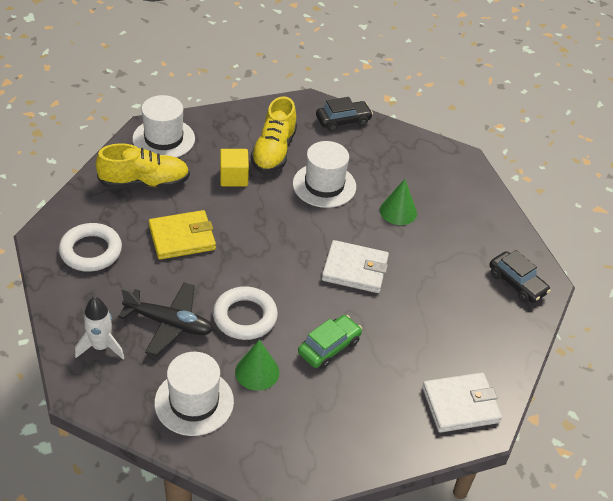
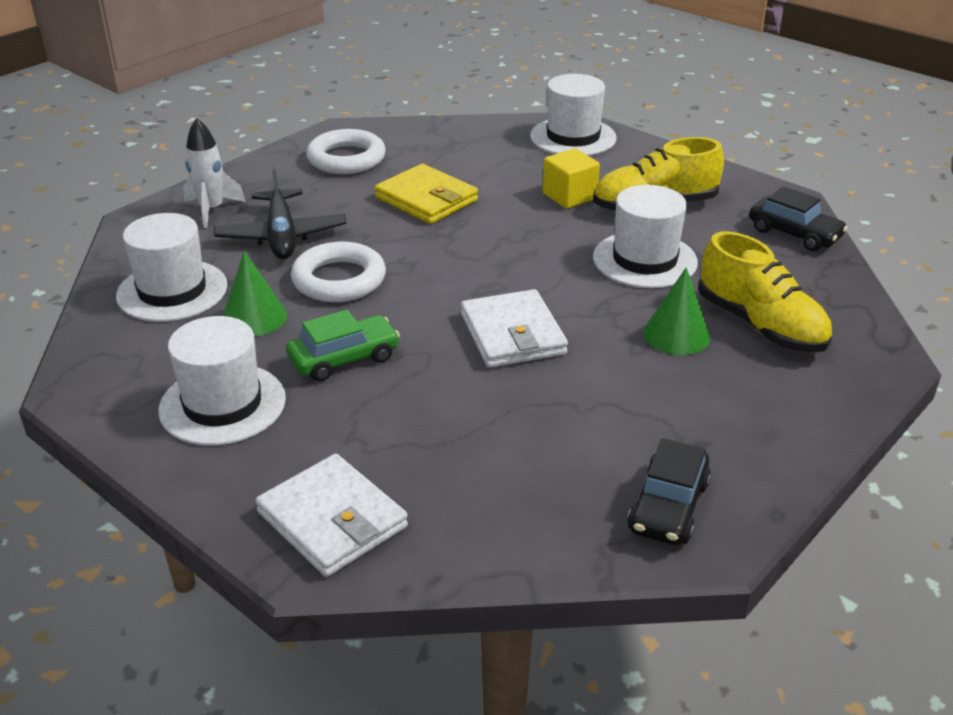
camera: 65 degrees right, 10 degrees down
(144, 183) = (487, 150): yellow shoe -> yellow shoe (760, 325)
(329, 347) = (344, 358): green car -> green car turned 45 degrees counterclockwise
(336, 417) = (222, 404): none -> white hat

